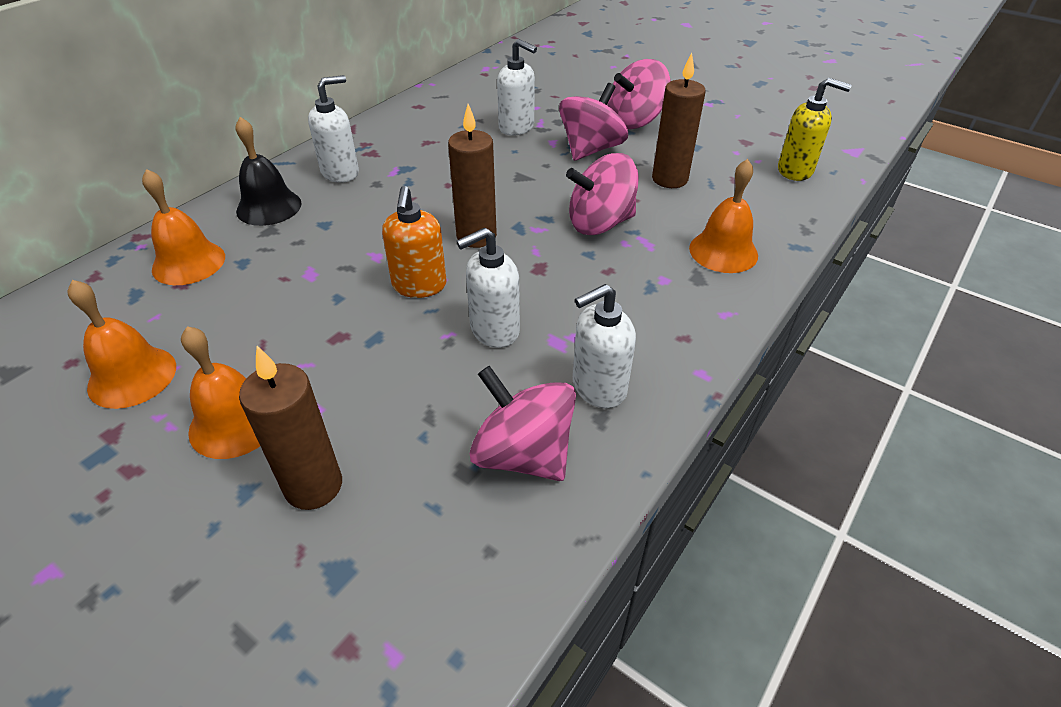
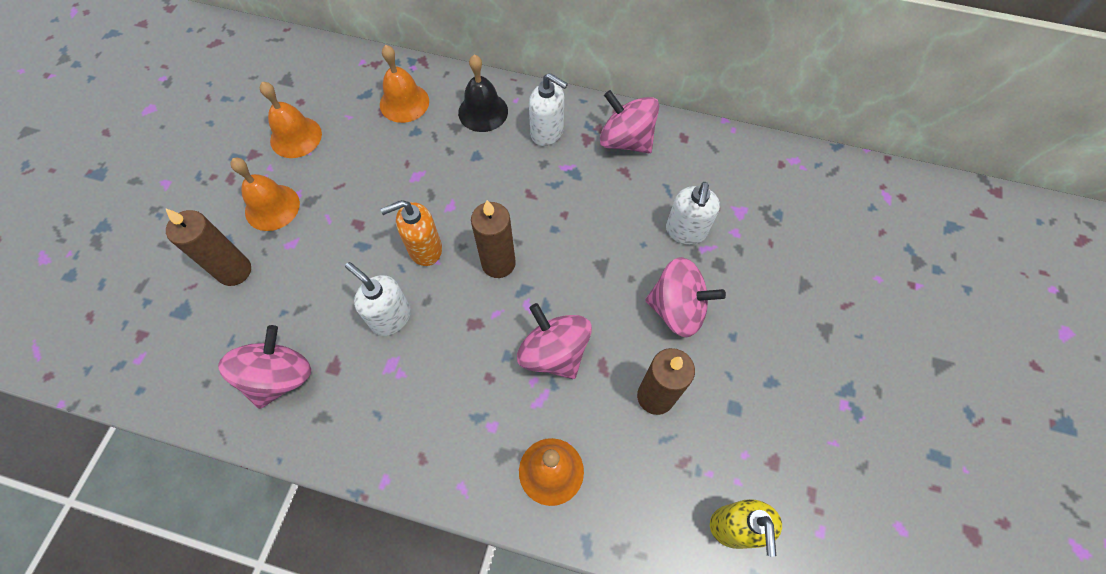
camera: 70 degrees right, 20 degrees up
(598, 387) = (350, 407): white soap dispenser -> none
(635, 121) = (758, 335): pink spinning top -> pink spinning top (626, 140)

